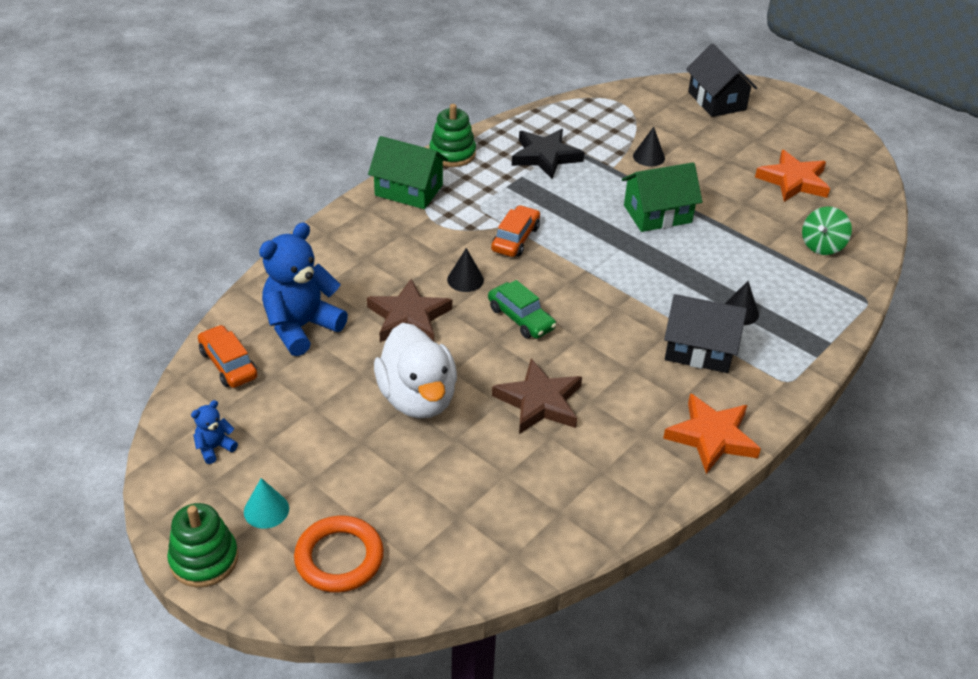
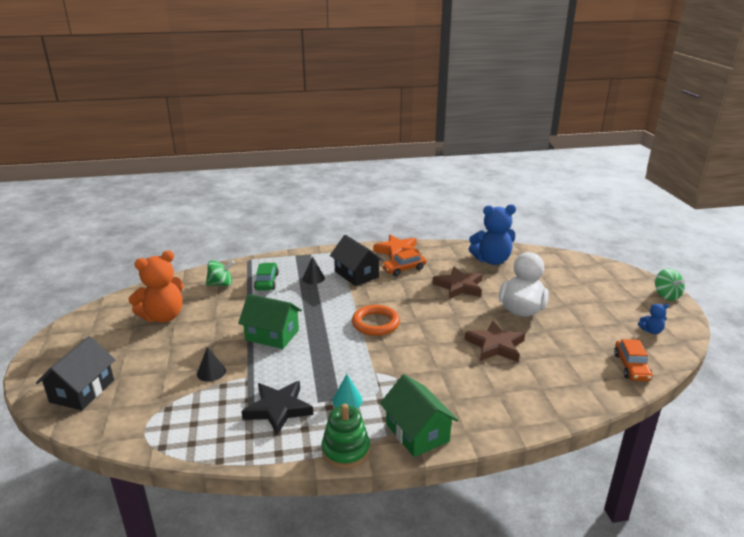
camera: 140 degrees left, 15 degrees down
(204, 559) = (666, 295): green stacking toy -> green spinning top
(266, 510) = (629, 300): turquoise cone -> turquoise cone (347, 400)
(301, 327) = (571, 368): blue teddy bear -> blue teddy bear (492, 260)
(339, 558) = (599, 276): orange ring -> orange ring (375, 323)
(465, 279) = (439, 351): black cone -> none
(515, 239) = (379, 360): orange car -> orange car (403, 269)
(521, 318) = (428, 319): green car -> green car (267, 282)
(793, 181) = (163, 317): orange star -> orange teddy bear

